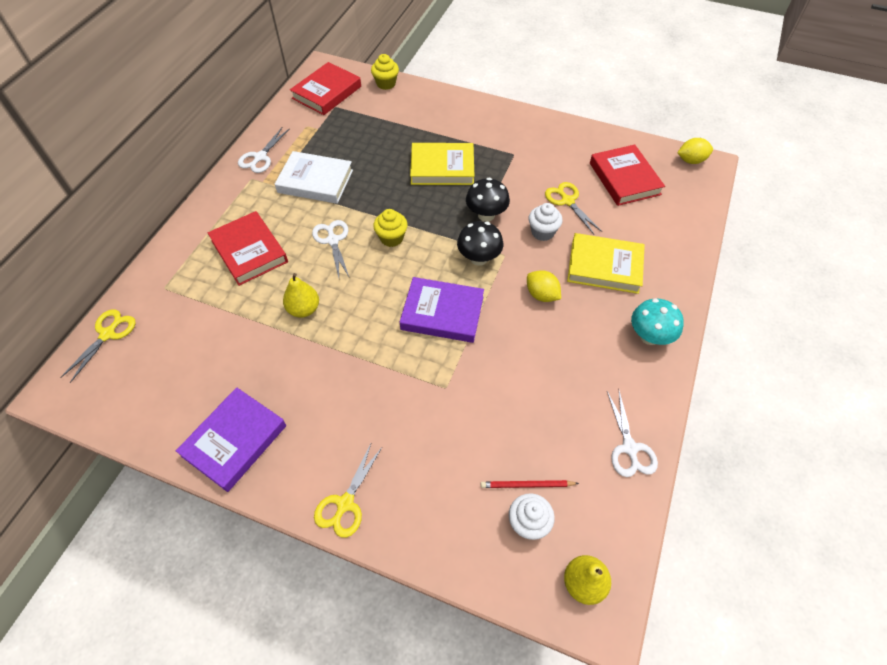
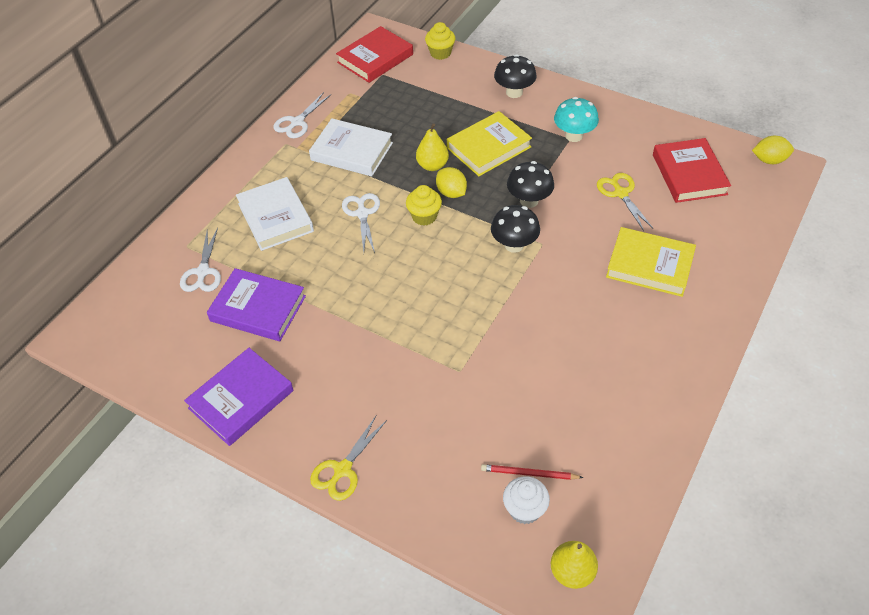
camera: 10 degrees right, 5 degrees down
(108, 334) = (128, 286): yellow scissors -> none
(249, 251) = (275, 217): red book -> white book
(304, 309) = (324, 280): yellow pear -> yellow pear (432, 165)
(442, 168) = (489, 147): yellow book -> yellow book turned 45 degrees counterclockwise
(442, 313) = (467, 297): purple book -> purple book (258, 308)
(458, 115) = (514, 92): none -> black mushroom
(541, 295) = (575, 288): yellow lemon -> yellow lemon (451, 193)
(542, 232) = (587, 224): white cupcake -> none
(629, 448) = (643, 450): white scissors -> white scissors (203, 272)
(649, 336) = (686, 341): turquoise mushroom -> turquoise mushroom (574, 136)

